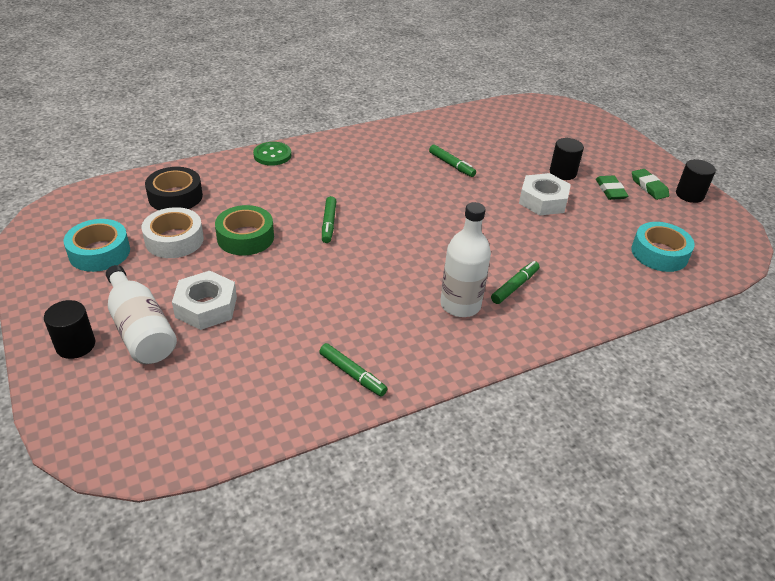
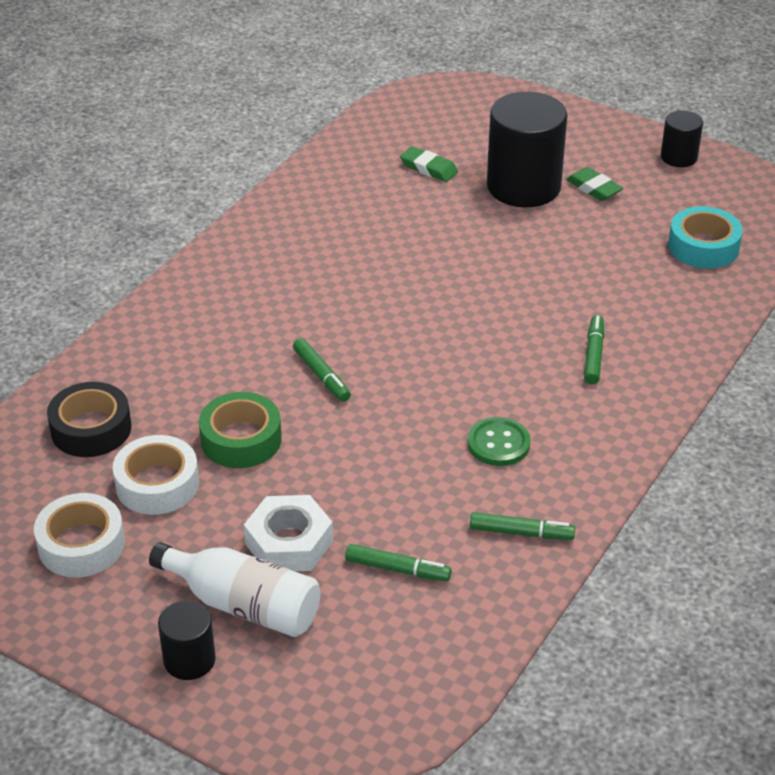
camera: 30 degrees left, 0 degrees up
(99, 252) = (81, 544): turquoise tape -> white tape
(272, 155) = (153, 315): green button -> green button (498, 444)
(451, 165) = (389, 232): green marker -> green marker (397, 569)
(460, 305) = (558, 403): white bottle -> none
(543, 201) = (533, 234): white nut -> none
(562, 173) = (523, 186): black cylinder -> black cylinder, size x1.97
(649, 187) = (630, 165): green eraser -> green eraser (429, 168)

